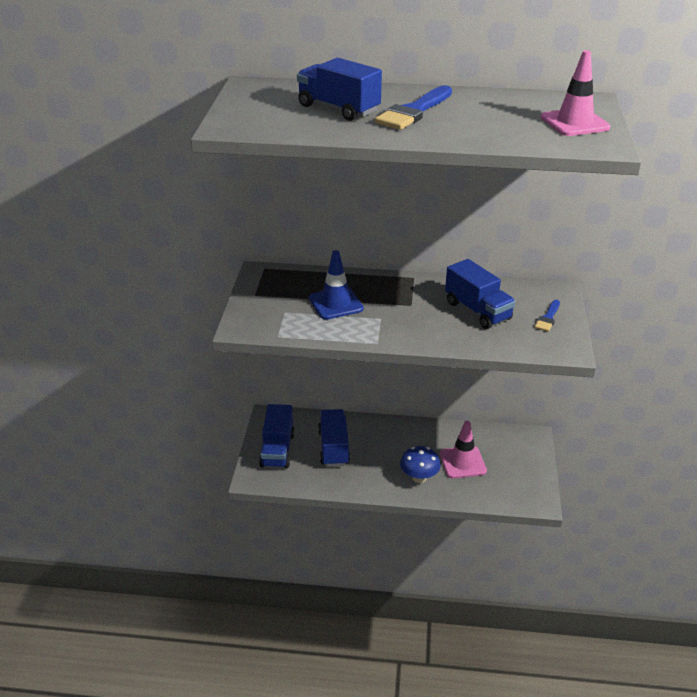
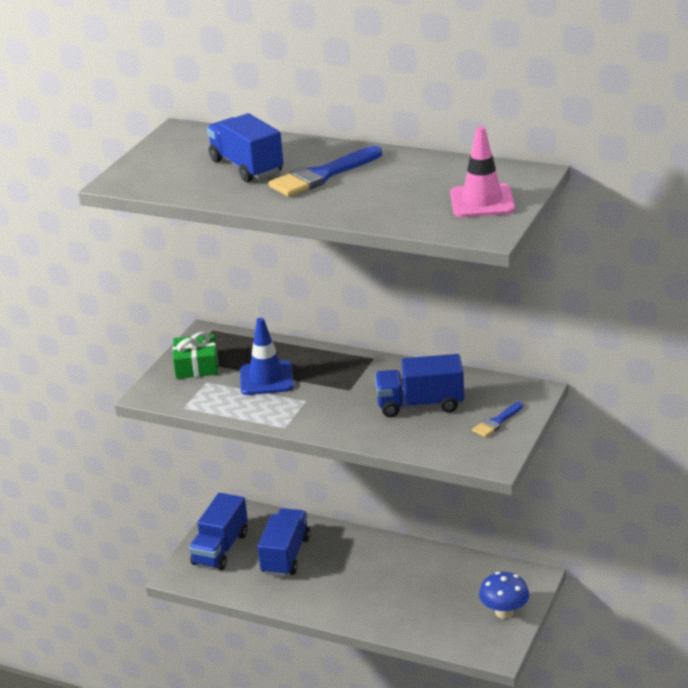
camera: 20 degrees right, 5 degrees down
(268, 299) = (196, 366): none -> green gift
(419, 478) = (368, 604): blue mushroom -> blue mushroom (504, 612)
(462, 462) = (429, 594): pink traffic cone -> none
(477, 311) = (420, 404): blue truck -> blue truck turned 105 degrees clockwise

